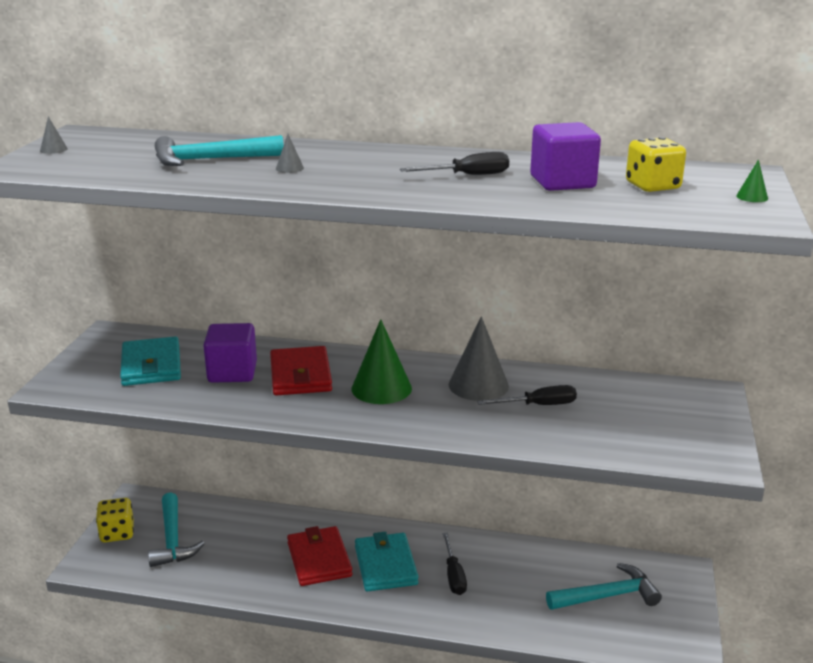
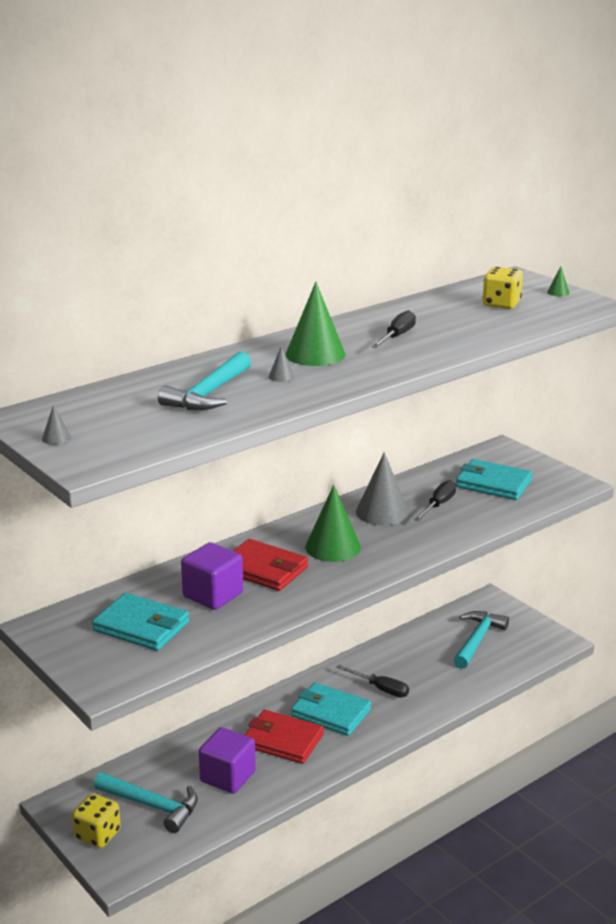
camera: 50 degrees left, 0 degrees up
(363, 164) = (315, 354): none -> green cone
(562, 182) = (455, 320): purple cube -> purple cube (227, 777)
(632, 416) = (493, 484): none -> turquoise wallet

